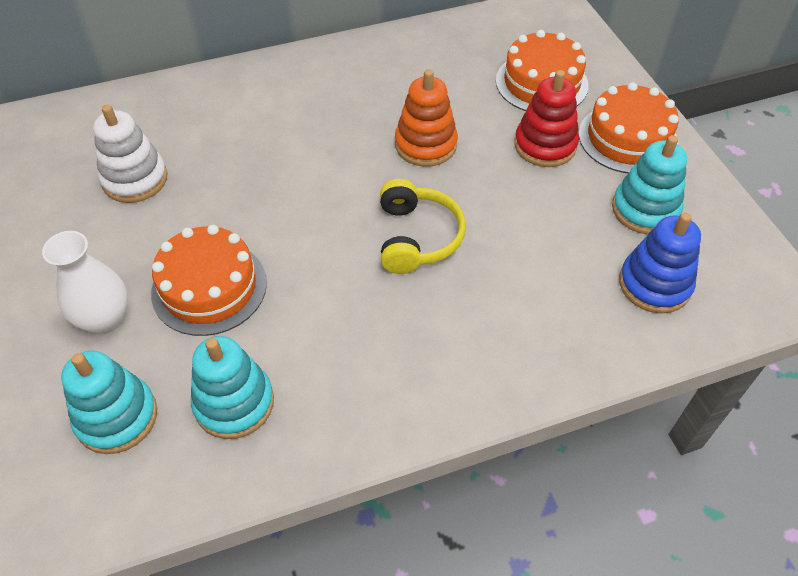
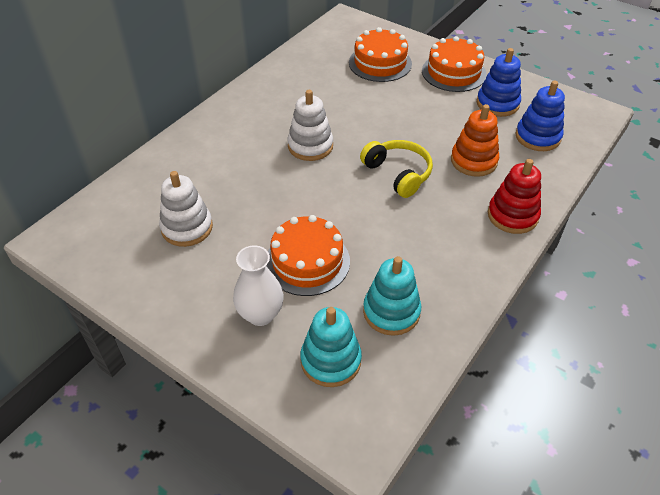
camera: 35 degrees left, 5 degrees down
(351, 150) = (310, 146): none -> white stacking toy
(425, 145) = (350, 123): orange stacking toy -> orange stacking toy (473, 161)
(545, 145) = (416, 94): red stacking toy -> red stacking toy (512, 215)
(645, 209) = (497, 103): turquoise stacking toy -> blue stacking toy

